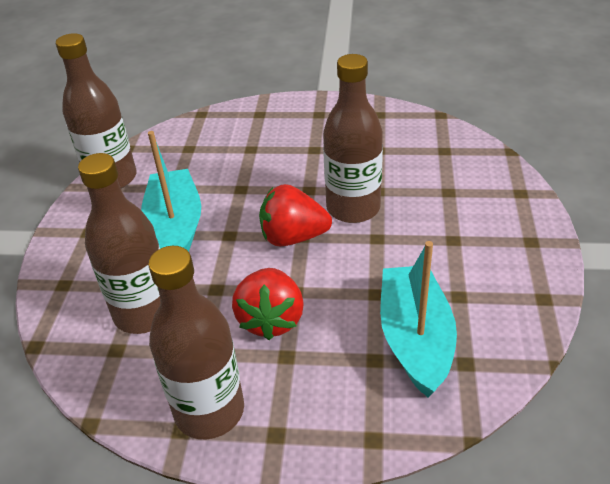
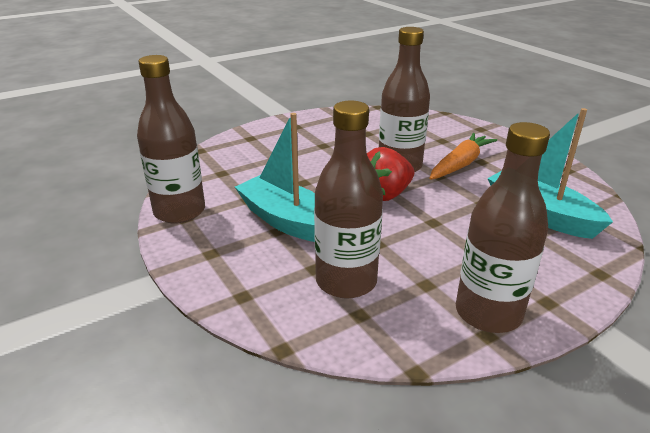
camera: 40 degrees left, 10 degrees down
(271, 319) = (443, 243): red strawberry -> none
(421, 233) = (460, 164): none -> orange carrot

